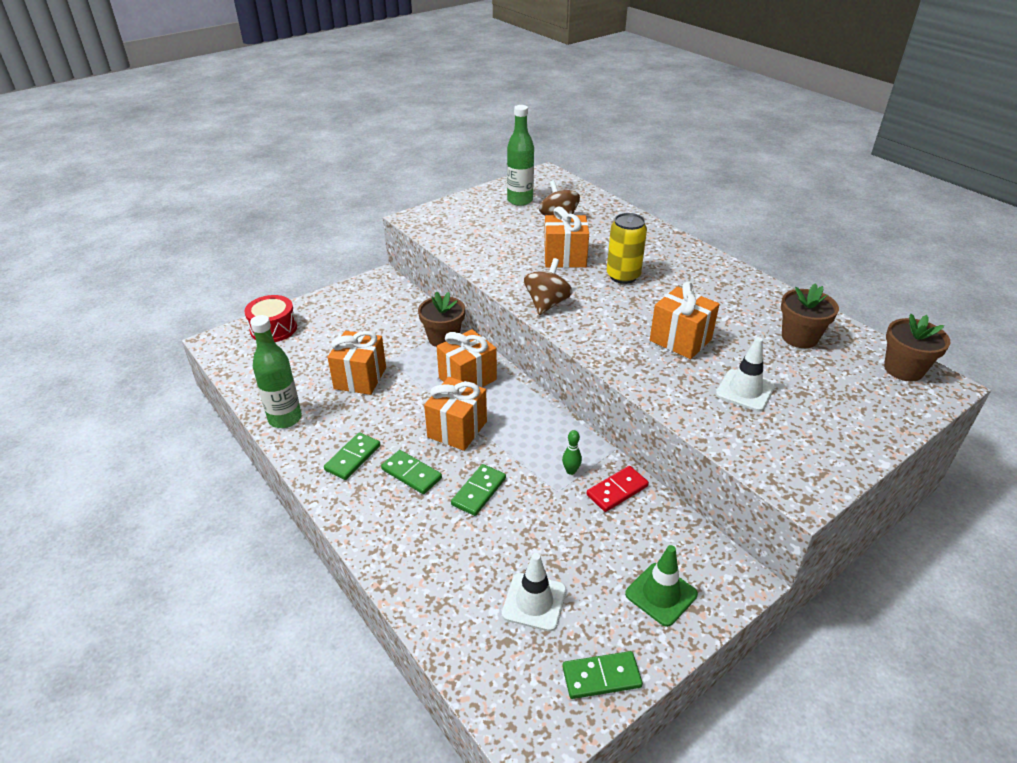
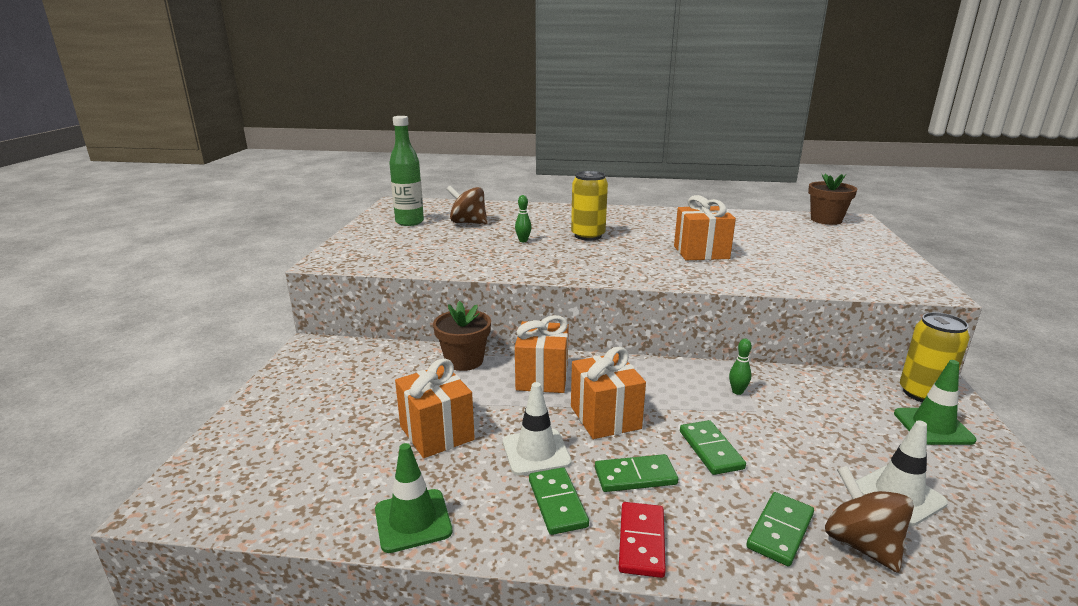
camera: 45 degrees left, 15 degrees down
(273, 328) = (240, 447): red drum -> none
(285, 419) = (413, 520): green bottle -> green traffic cone
(547, 304) = (571, 269): brown spinning top -> brown spinning top (861, 544)
(564, 258) = (523, 241): orange gift -> green bowling pin
(601, 677) = (1025, 507): green domino -> green domino (780, 531)
(617, 490) = (786, 384): red domino -> red domino (642, 541)
(713, 572) = (922, 393): none -> yellow can
(745, 390) = (792, 260): white traffic cone -> white traffic cone (536, 452)
(799, 337) = (753, 226): brown flower pot -> none

